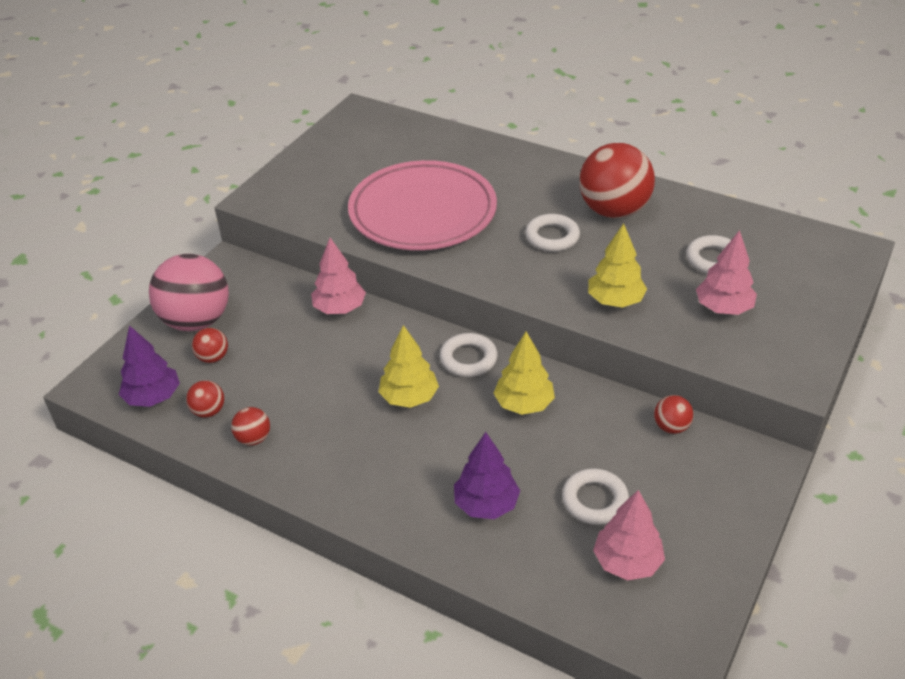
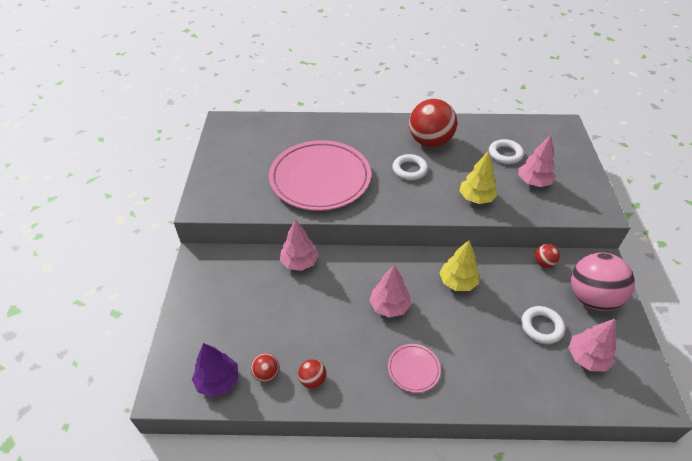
camera: 30 degrees left, 5 degrees up
(196, 321) = (207, 309): pink ball -> pink ball (592, 298)
(213, 358) = (239, 332): red ball -> none
(380, 477) = (413, 369): none -> pink plate
(409, 397) = (389, 306): yellow tree -> pink tree
(468, 359) = (404, 265): white ring -> none
(486, 504) = (488, 358): purple tree -> none

